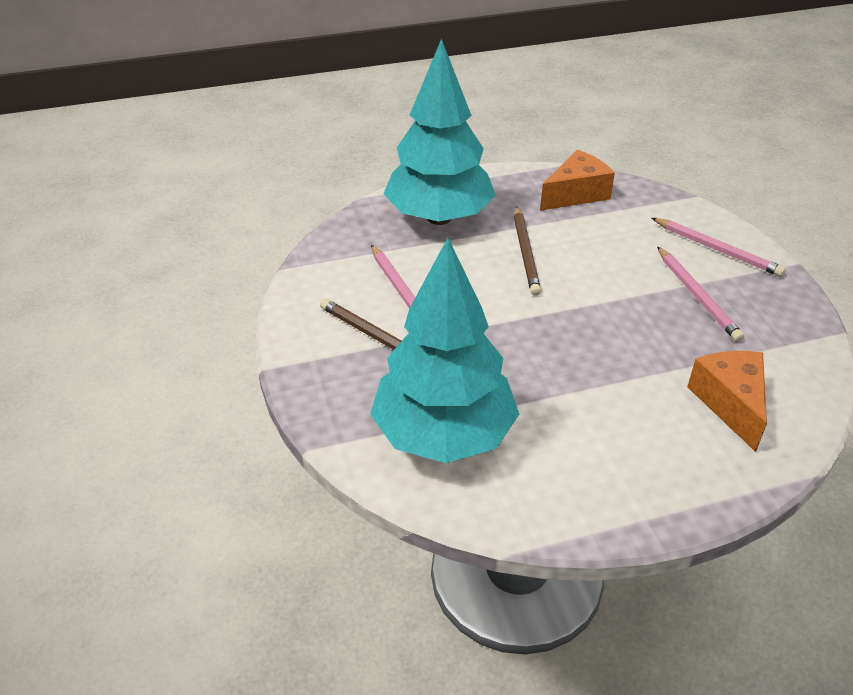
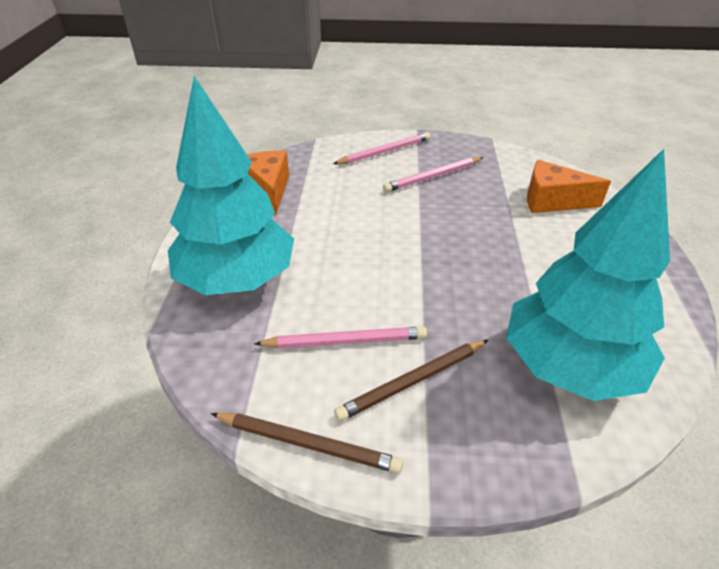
camera: 70 degrees left, 0 degrees up
(525, 252) = (331, 241): brown pencil -> brown pencil (307, 444)
(697, 296) = (433, 176): pink pencil -> pink pencil turned 150 degrees clockwise

